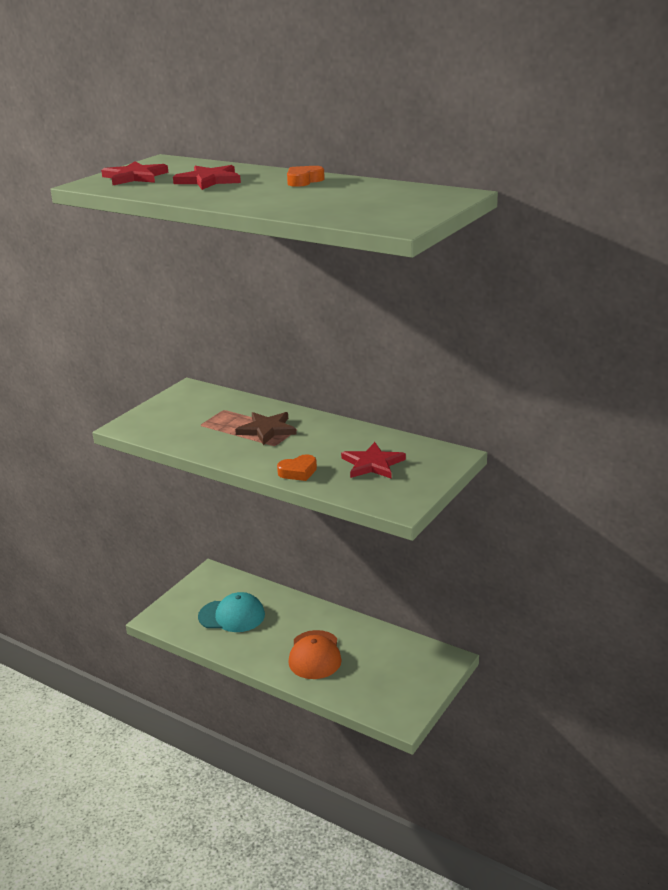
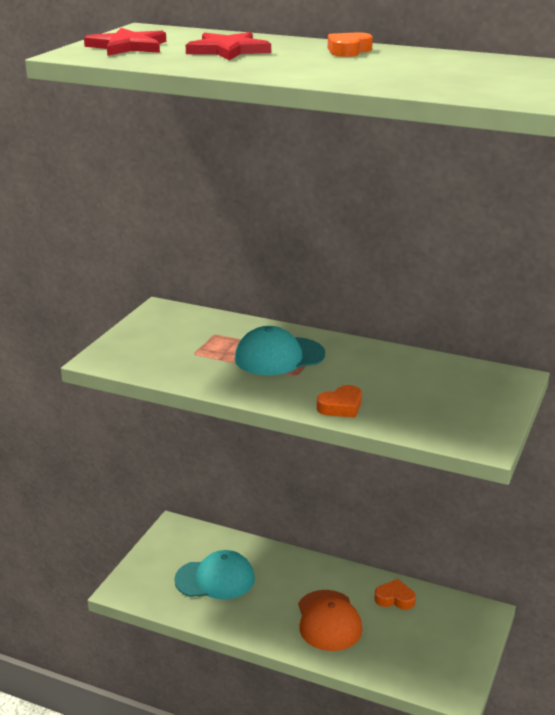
camera: 10 degrees left, 0 degrees up
(267, 430) = (279, 356): brown star -> turquoise cap
(372, 464) = (425, 393): red star -> none
(376, 641) = (395, 599): none -> orange heart

